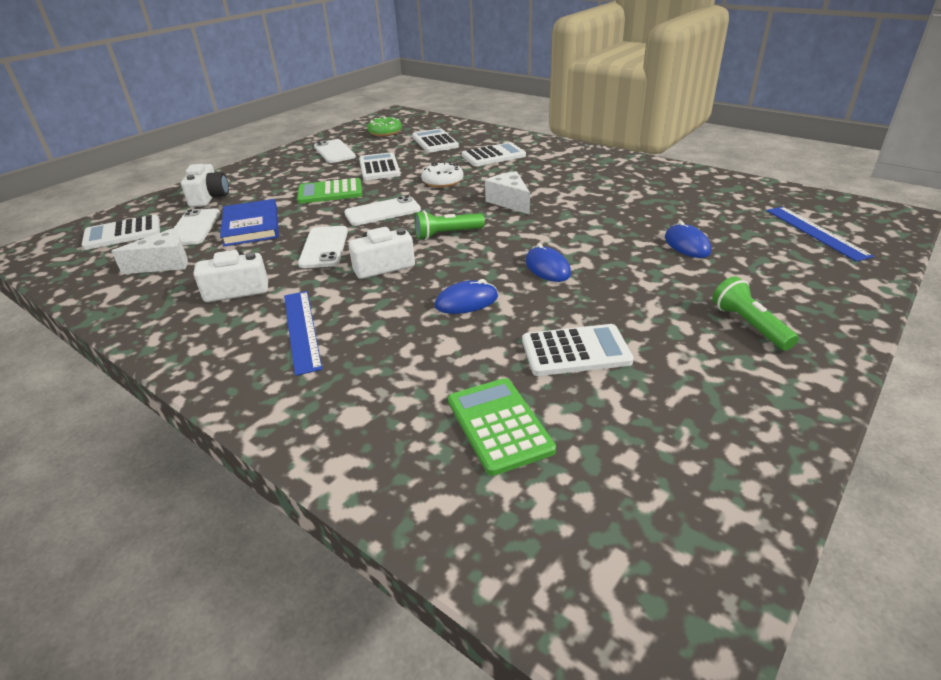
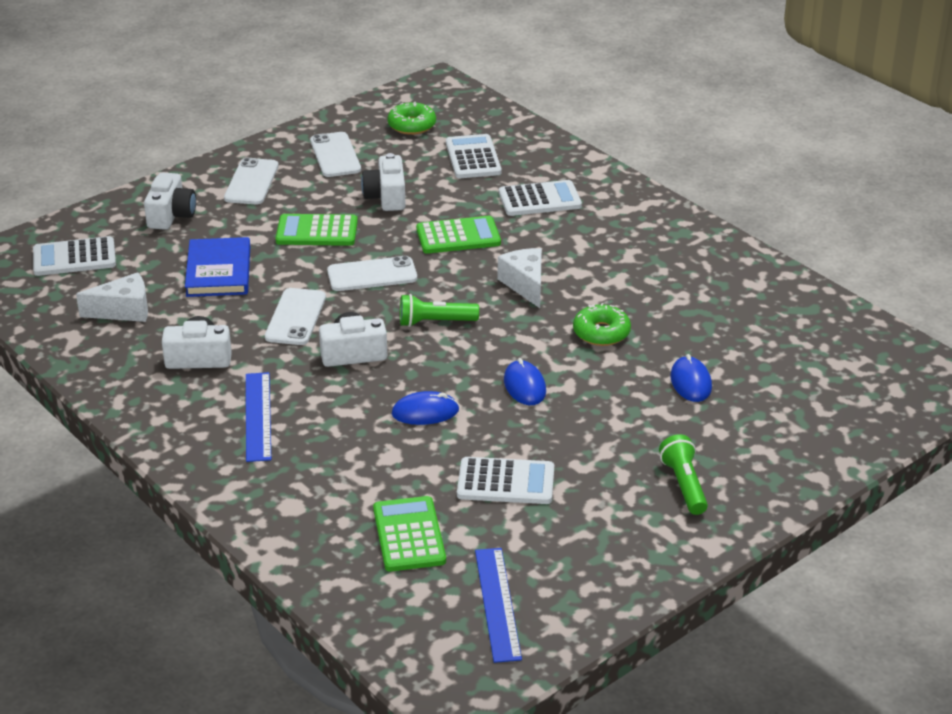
camera: 10 degrees right, 0 degrees up
(194, 228) = (153, 263): white phone -> white phone (251, 182)
(379, 167) = (386, 197): white calculator -> white camera
(442, 181) = (458, 236): white donut -> green calculator
(589, 223) = (601, 333): none -> green donut
(816, 232) = (846, 390): blue ruler -> blue ruler (498, 604)

